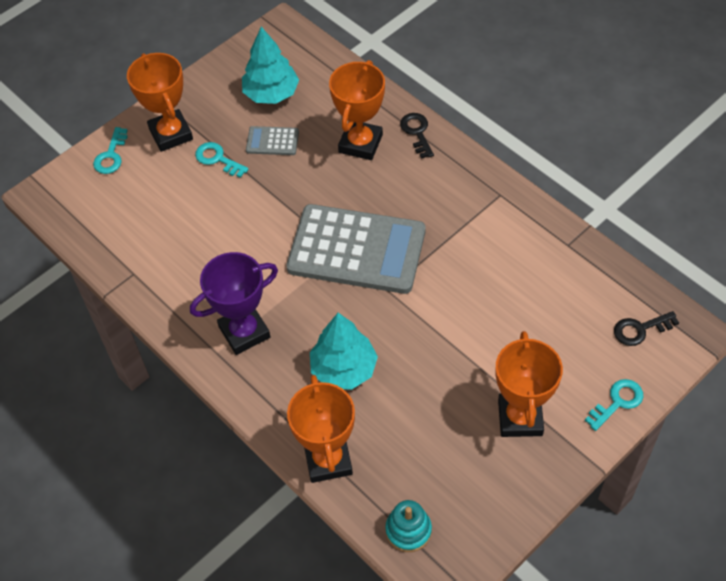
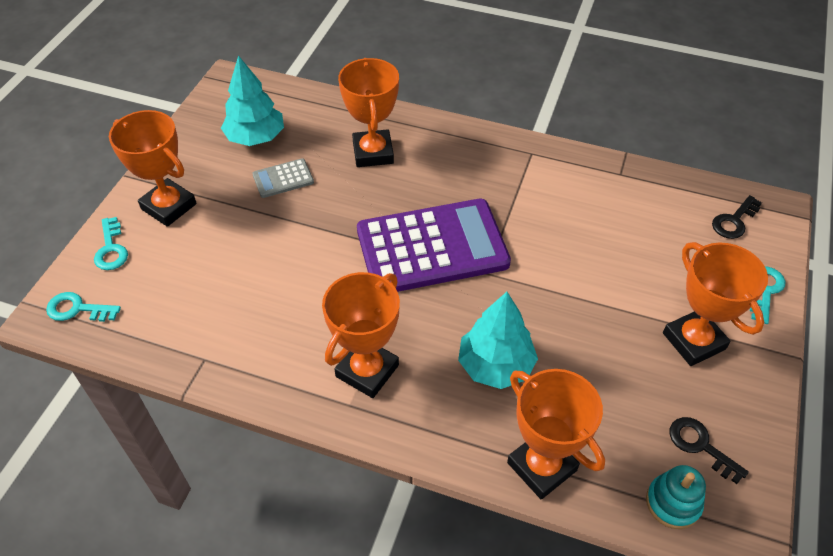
camera: 30 degrees left, 5 degrees down
(218, 159) = (235, 213): turquoise key -> turquoise key (78, 309)
(244, 332) = (367, 371): purple trophy -> orange trophy
(356, 250) = (432, 247): grey calculator -> purple calculator
(417, 132) = (420, 127): black key -> black key (700, 446)

